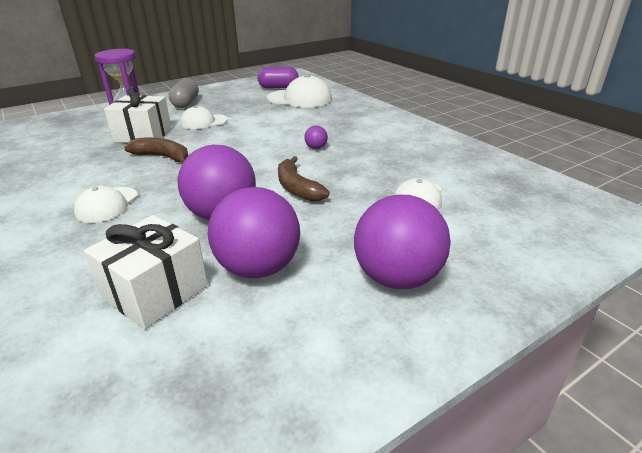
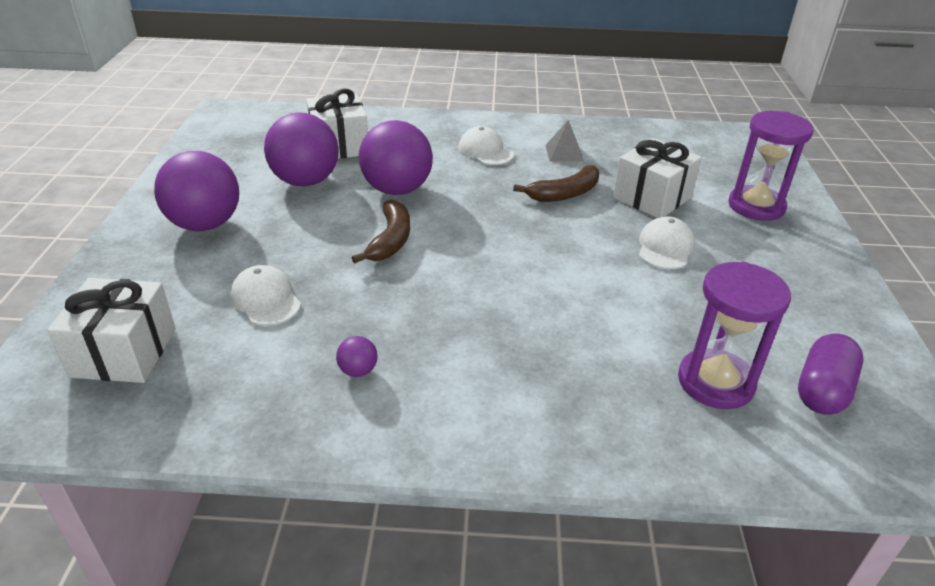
camera: 125 degrees right, 5 degrees up
(87, 174) = (564, 153): none -> grey pyramid
(186, 103) = (774, 257): grey capsule -> none
(297, 188) = (390, 240): brown banana -> brown banana turned 90 degrees clockwise
(299, 99) = (715, 382): white cap -> purple hourglass
(316, 148) = (471, 296): purple ball -> purple ball (358, 370)
(533, 214) = (124, 352): none -> white gift

